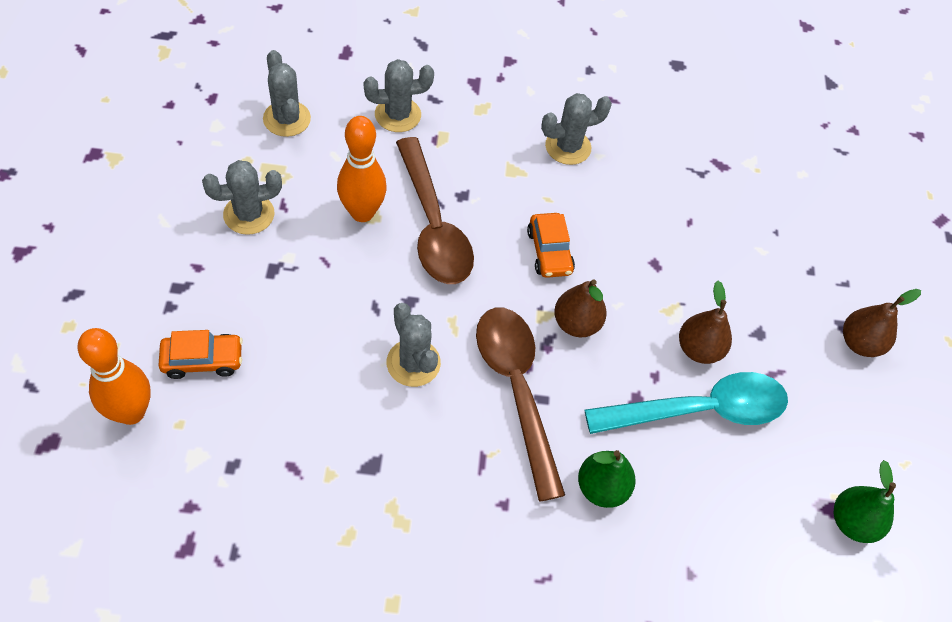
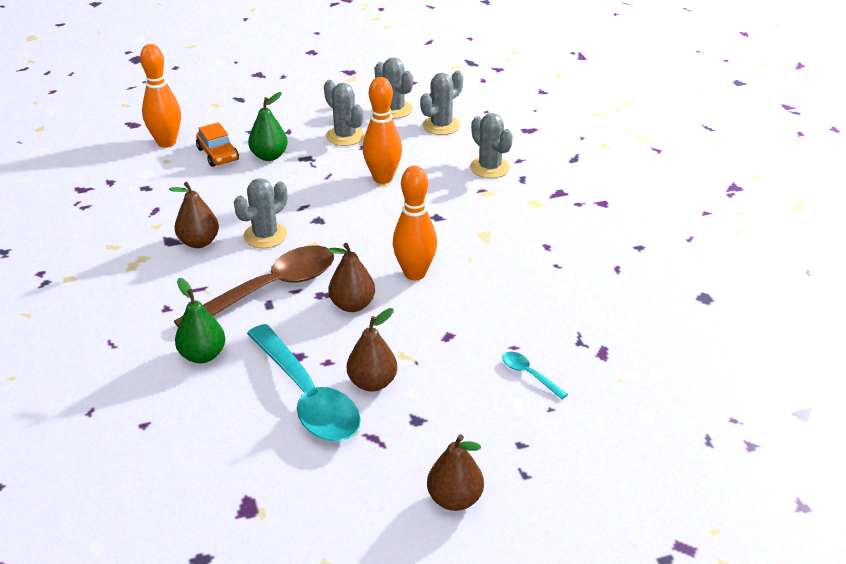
camera: 75 degrees right, 20 degrees down
(390, 435) = (199, 242): none -> brown pear
(433, 225) = (396, 211): brown spoon -> none
(549, 252) = (415, 273): orange car -> orange bowling pin
(568, 147) = (536, 256): grey cactus -> grey cactus (394, 109)
(730, 227) = (529, 374): none -> turquoise spoon
(852, 522) = (238, 528): green pear -> green pear (269, 156)

